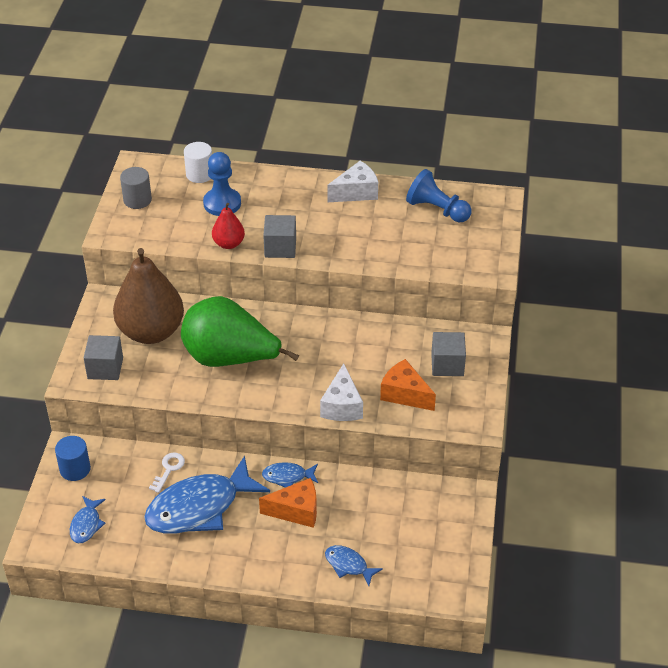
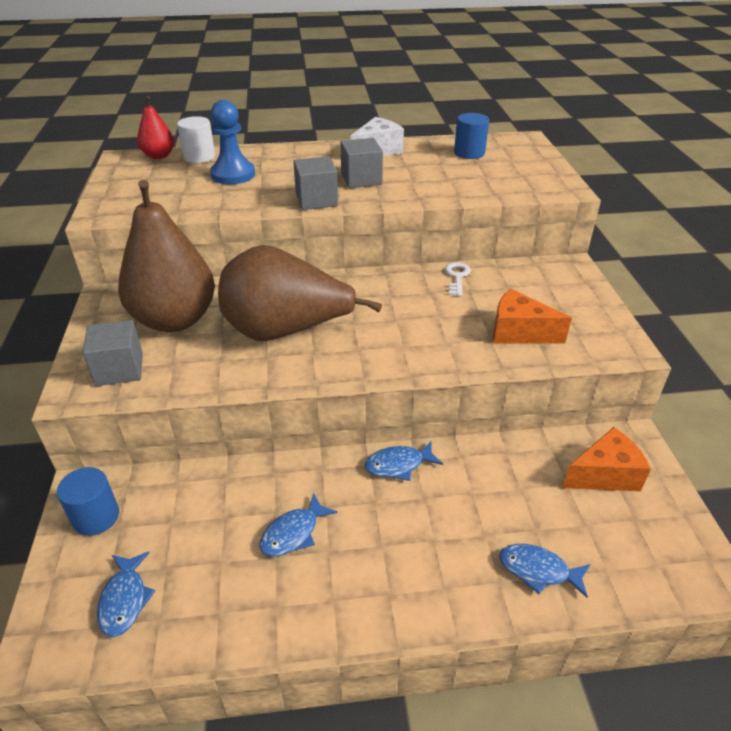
camera: 15 degrees left, 5 degrees down
(137, 200) = (130, 183): grey cylinder -> none
(169, 469) = (234, 489): white key -> white key (457, 277)
(199, 507) = (293, 533): blue fish -> blue fish, size x0.46
(228, 244) = (253, 204): red pear -> red pear (159, 156)
(230, 359) = (286, 331): green pear -> brown pear
(296, 511) = (430, 508): orange cheese -> orange cheese (604, 475)
(342, 406) = (451, 358): white cheese -> none
(437, 209) = (469, 153): blue pawn -> blue cylinder
(447, 364) = (546, 296): grey cube -> grey cube (361, 179)

